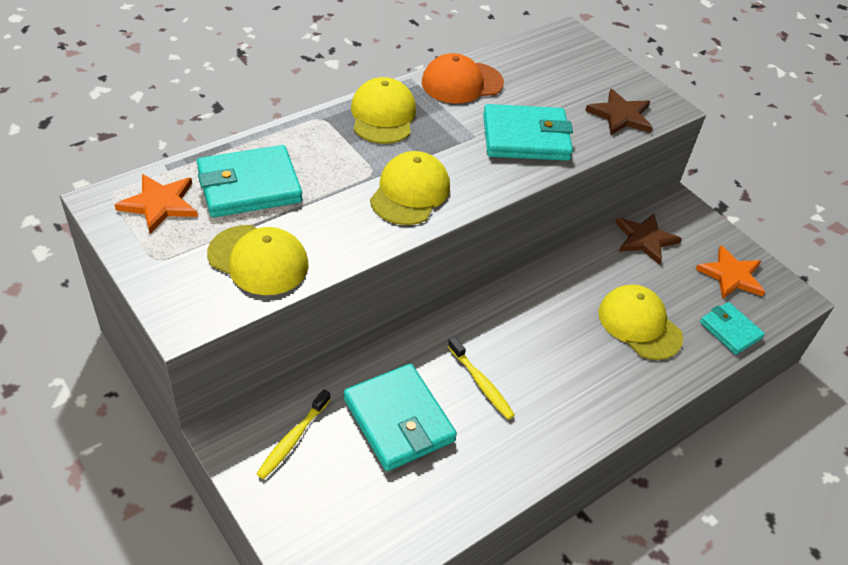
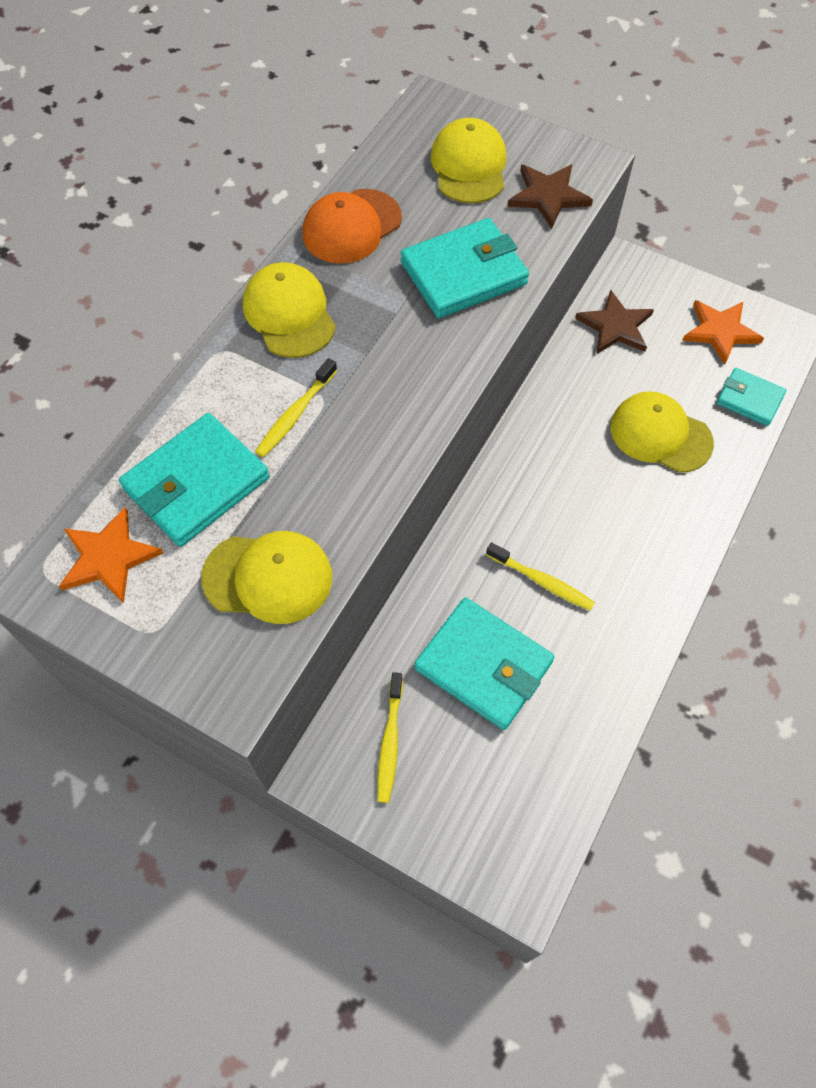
camera: 20 degrees left, 15 degrees up
(346, 173) = (295, 414): none -> yellow toothbrush
(410, 192) = (380, 407): yellow cap -> yellow cap (469, 166)

